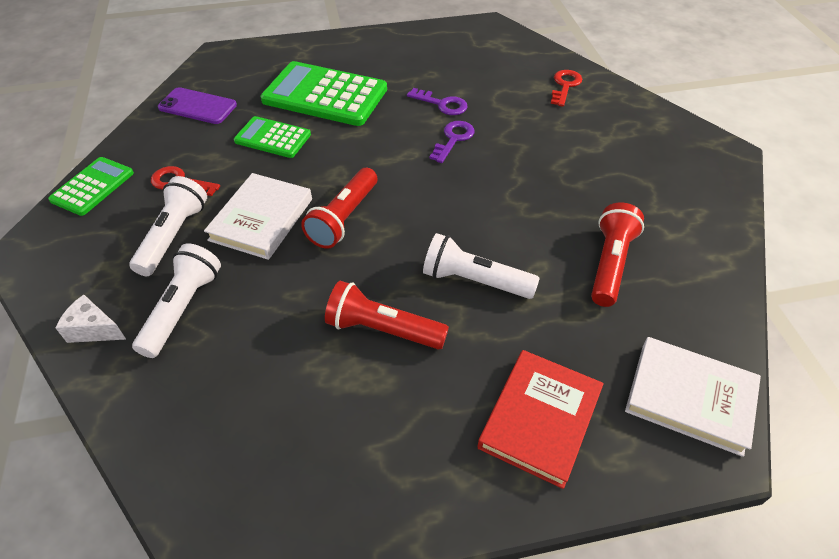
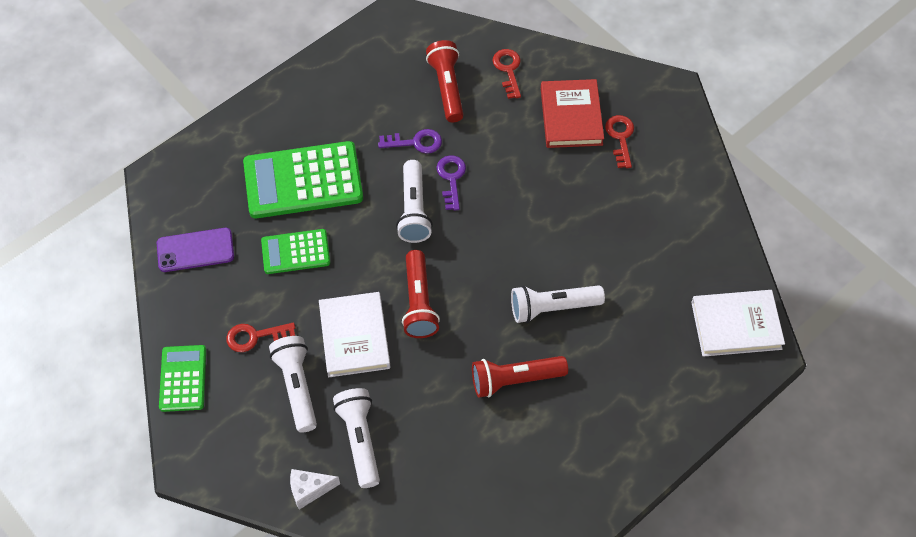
camera: 30 degrees left, 10 degrees up
(400, 148) = (414, 210): none -> white flashlight
(540, 419) = (654, 389): red book -> red book (571, 116)
(610, 264) = (638, 245): red flashlight -> red flashlight (447, 88)
(646, 169) = (620, 137): none -> red key

